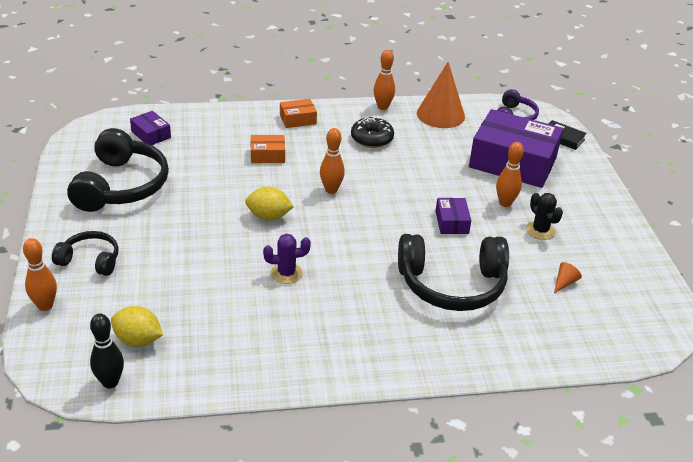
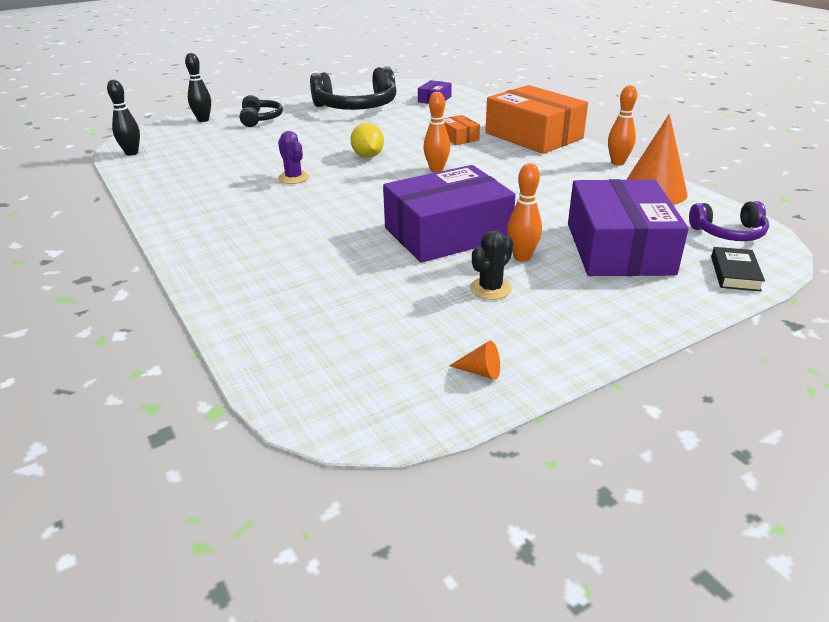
camera: 70 degrees right, 5 degrees down
(45, 306) = (203, 120): orange bowling pin -> black bowling pin
(138, 340) = (180, 150): yellow lemon -> none
(298, 119) = (533, 136): orange box -> orange box, size x2.26
(372, 138) = (549, 169): black donut -> none
(451, 222) = (447, 233): purple box -> purple box, size x2.26
(452, 285) = (335, 252): black headphones -> none
(564, 282) = (396, 322): orange cone -> orange cone (480, 372)

